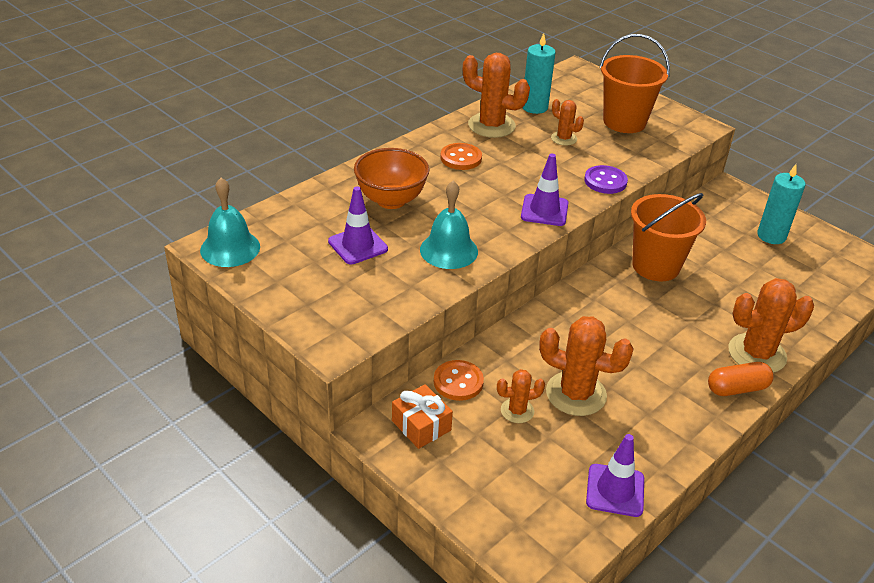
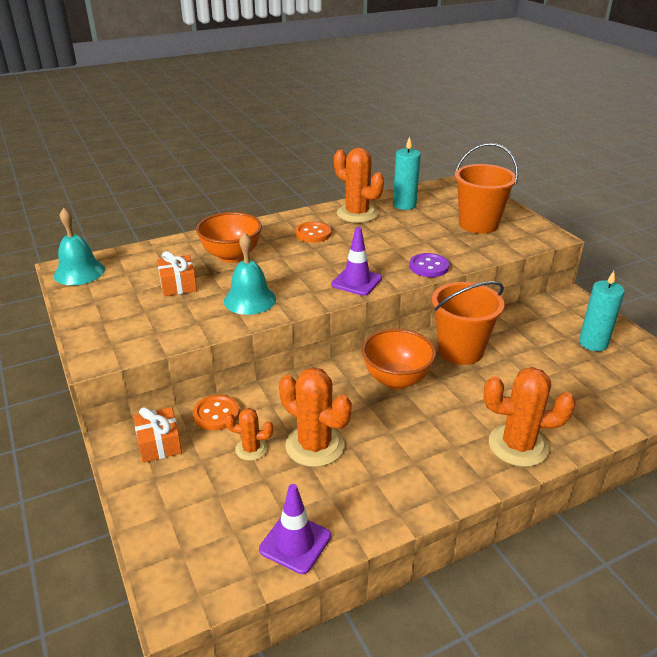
camera: 20 degrees right, 5 degrees down
(358, 245) = (178, 285): purple traffic cone -> orange gift
(564, 138) = (413, 230): orange cactus -> none
(613, 309) = (396, 380): none -> orange bowl
(737, 388) = (478, 474): orange capsule -> none

